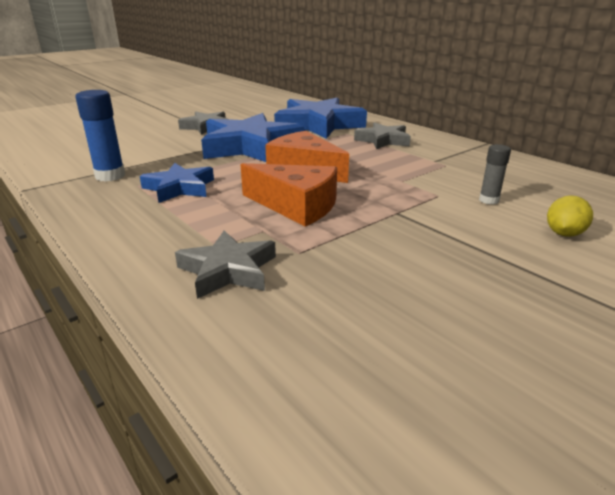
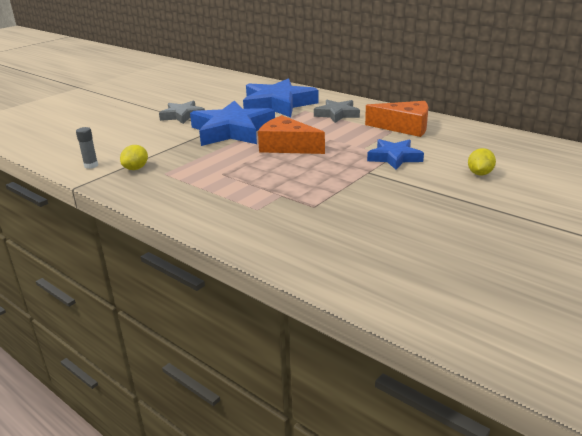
camera: 10 degrees left, 0 degrees up
(110, 176) = (136, 168): blue glue stick -> yellow lemon
(179, 188) = (199, 172): blue star -> blue star (394, 158)
(228, 270) = (274, 223): grey star -> none
(296, 206) = (295, 175): orange cheese -> orange cheese (404, 127)
(489, 200) = (428, 156): grey glue stick -> grey glue stick (91, 165)

